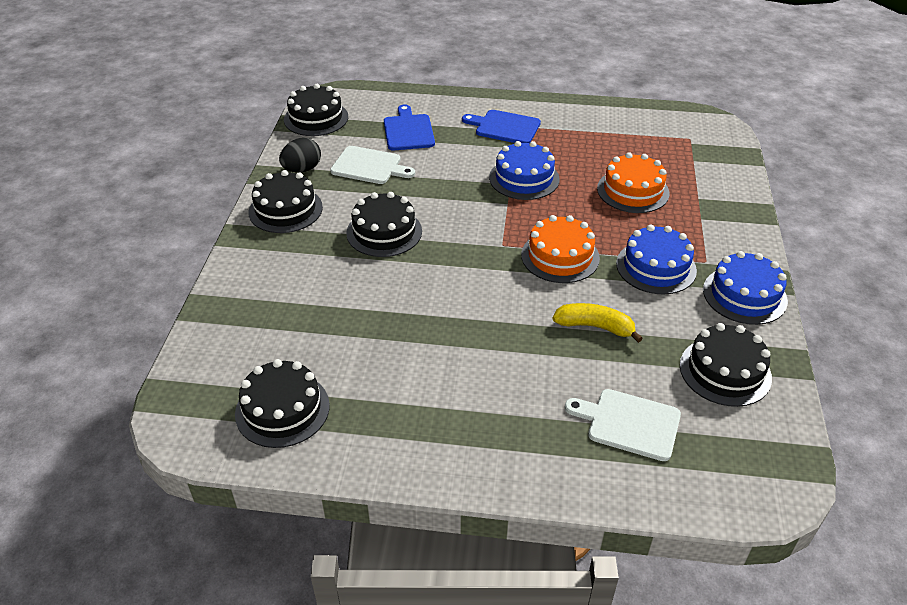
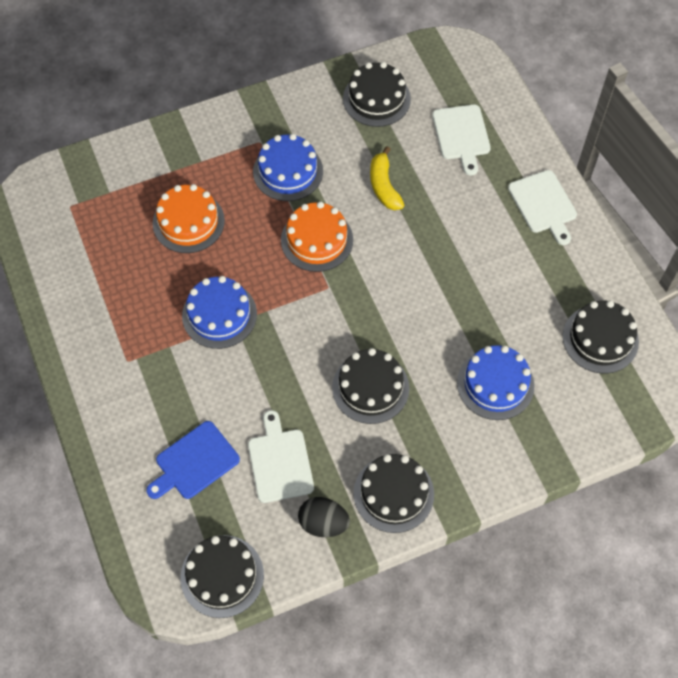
camera: 120 degrees left, 20 degrees up
(480, 451) = (543, 205): none -> white cutting board
(504, 127) = (136, 373): blue cutting board -> none
(744, 295) = (286, 108): blue cake -> blue cake (495, 384)

